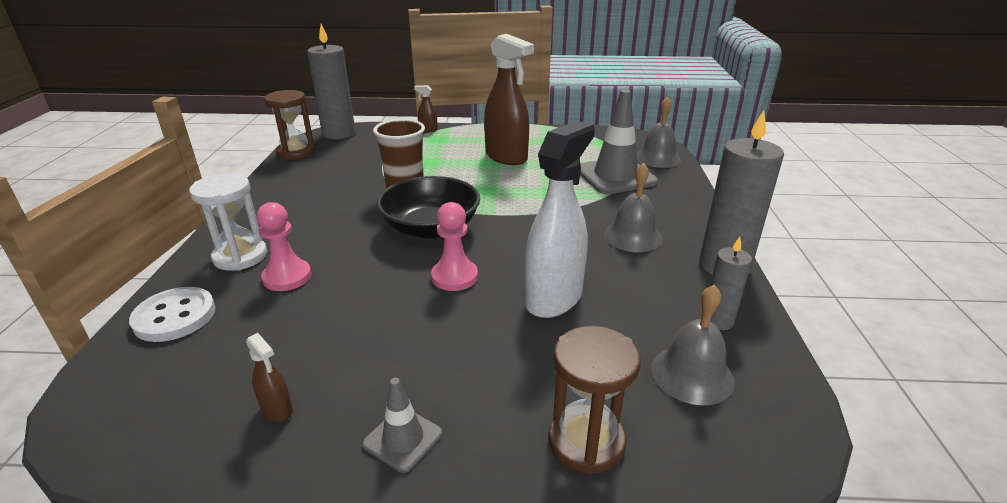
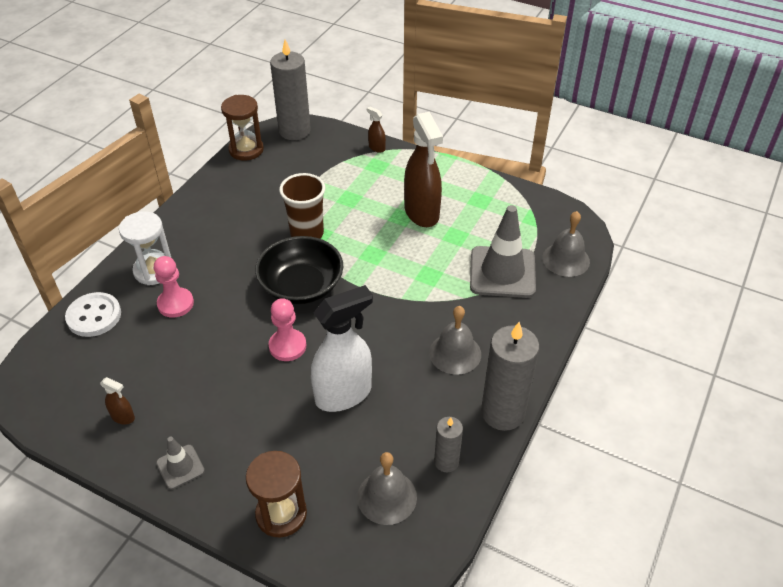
camera: 25 degrees right, 15 degrees up
(277, 410) = (123, 417): brown spray bottle -> brown spray bottle turned 45 degrees counterclockwise

